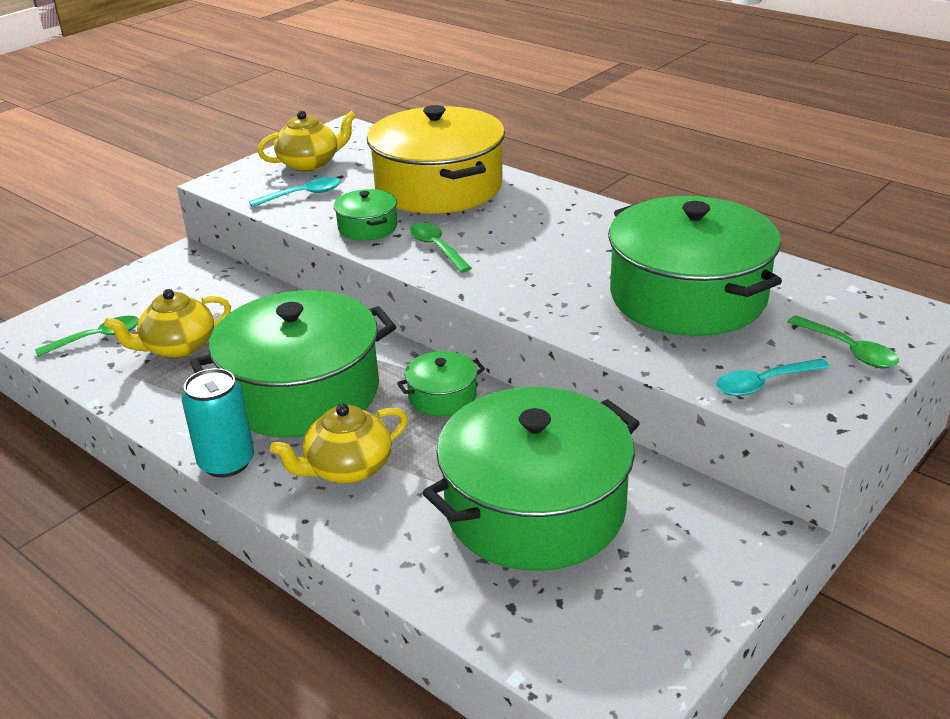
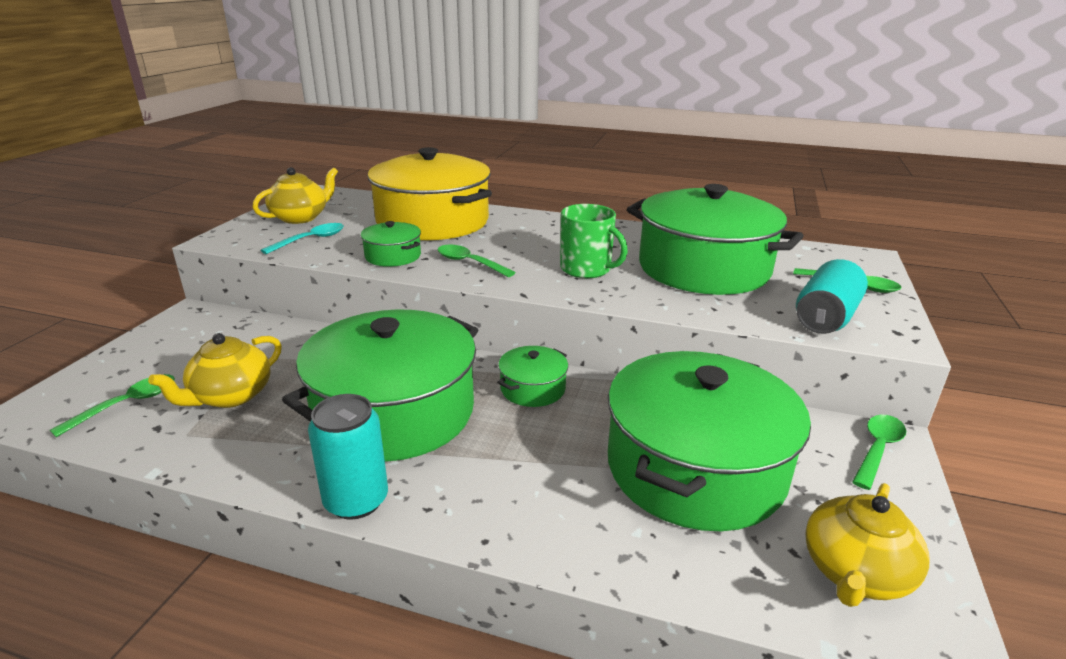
camera: 25 degrees left, 5 degrees down
(347, 468) = (491, 474): yellow teapot -> yellow teapot (855, 573)
(553, 276) = (587, 269): none -> green mug
(745, 539) = (877, 449): none -> green spoon
(763, 384) = (825, 318): turquoise spoon -> turquoise can

